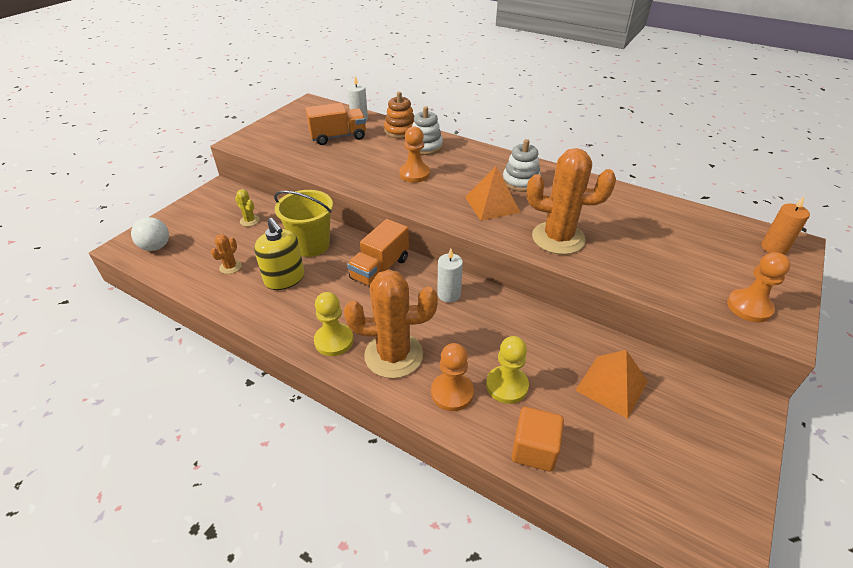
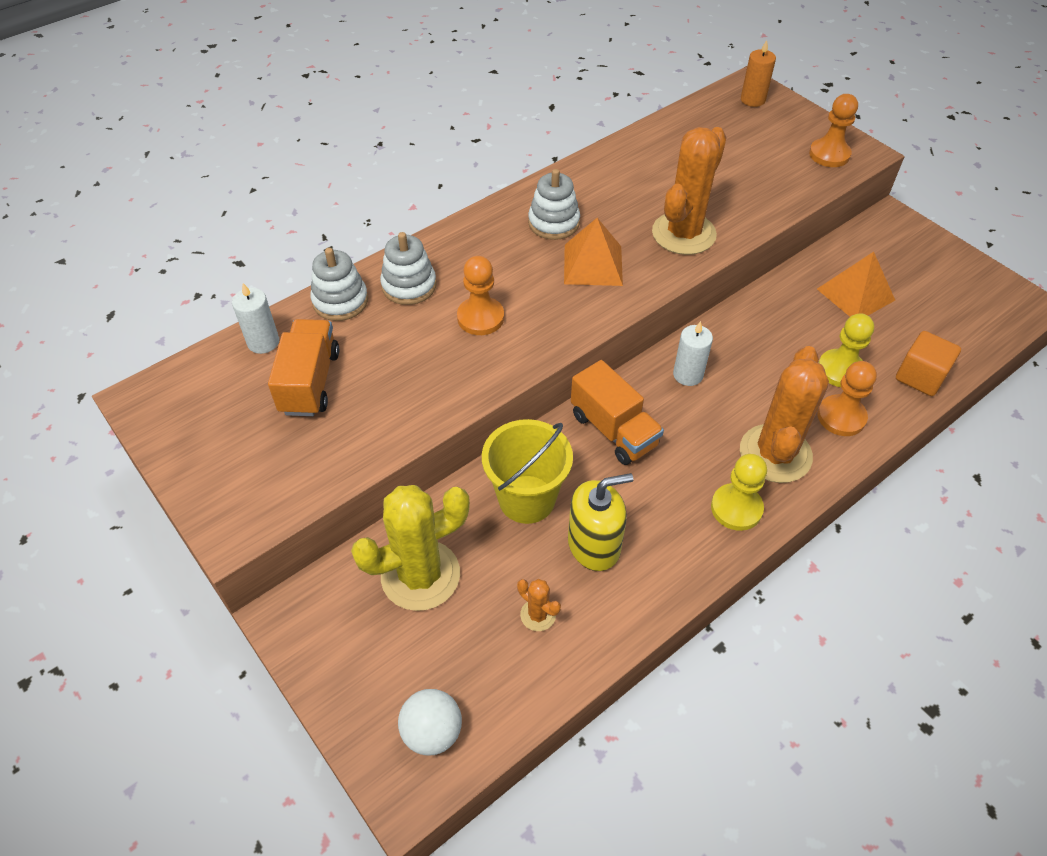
camera: 70 degrees left, 10 degrees up
(249, 220) = (420, 575): yellow cactus -> yellow cactus, size x2.29
(400, 131) = (340, 301): orange stacking toy -> white stacking toy

